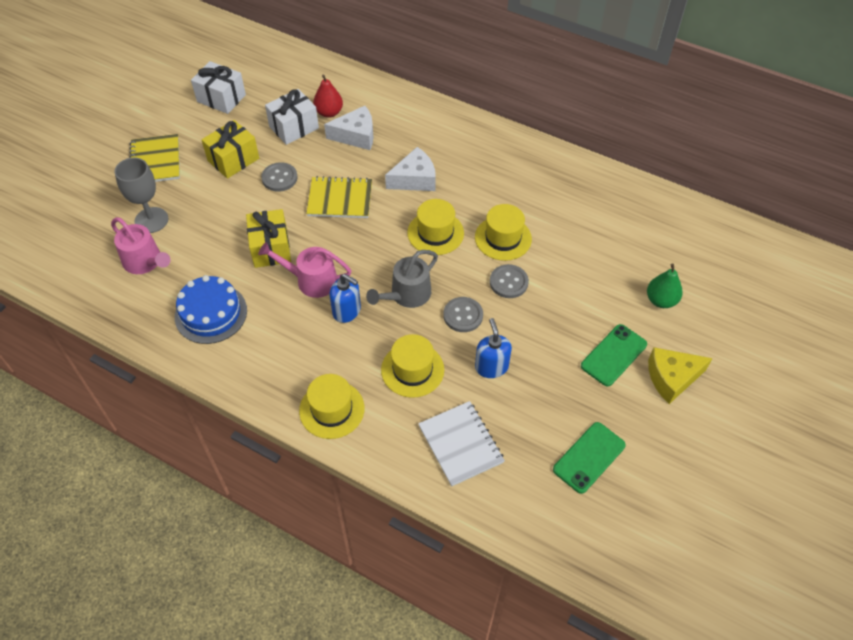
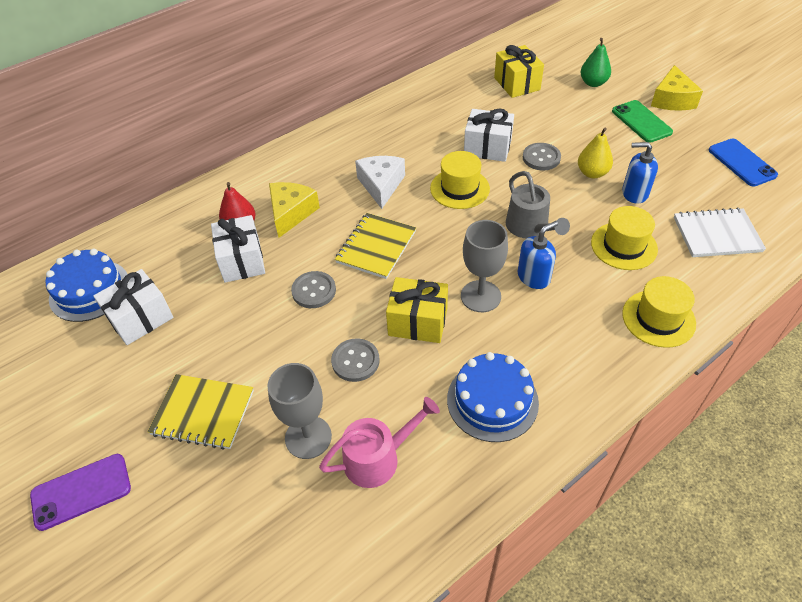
camera: 65 degrees left, 5 degrees down
(87, 130) = (81, 491): none -> purple phone
(233, 160) = (256, 328): yellow gift -> yellow gift (517, 84)
(236, 63) = (89, 290): none -> blue cake
(311, 280) = (480, 296): pink watering can -> grey goblet
(356, 135) = (291, 213): white cheese -> yellow cheese
(463, 315) = (569, 196): grey button -> grey button (355, 361)
(503, 238) = (487, 148): yellow hat -> white gift
(505, 327) = (592, 173): none -> yellow pear
(589, 457) = (742, 163): green phone -> blue phone

